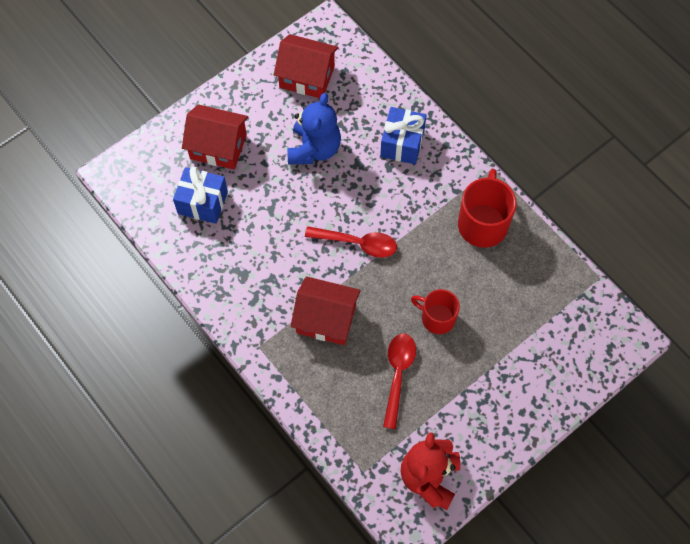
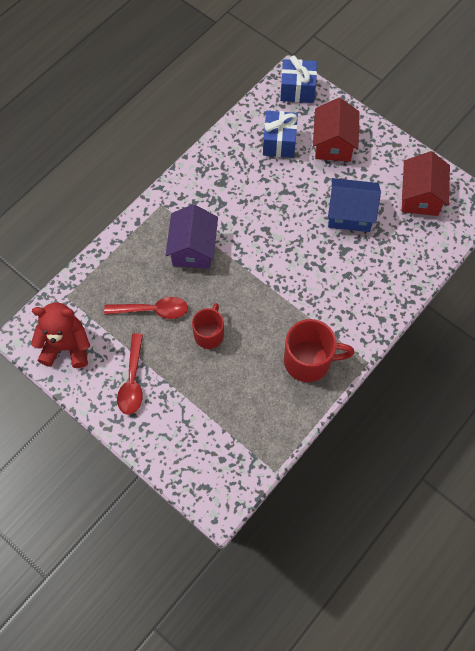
camera: 80 degrees right, 0 degrees up
(314, 149) = (350, 214): blue teddy bear -> blue house
(326, 319) = (193, 248): red house -> purple house
(357, 243) = (267, 261): red spoon -> red spoon (132, 381)
(402, 143) = (373, 282): blue gift -> blue gift (297, 90)

